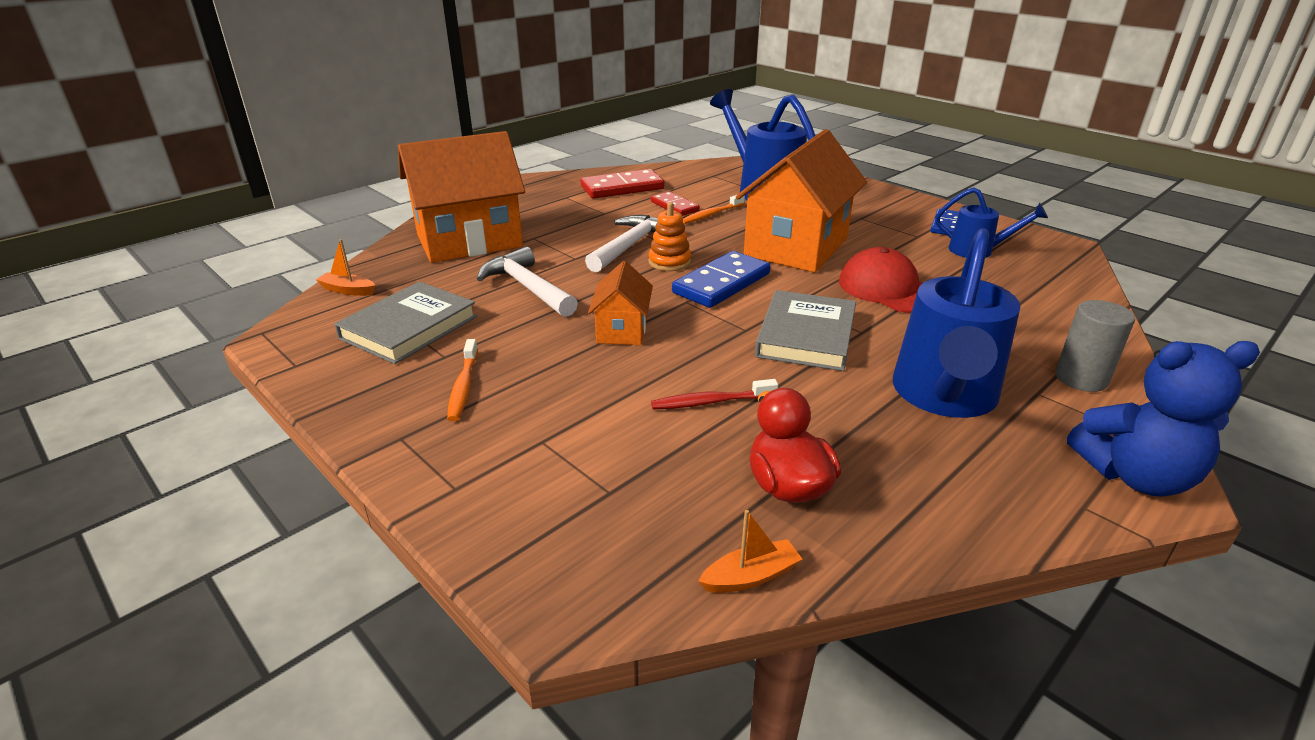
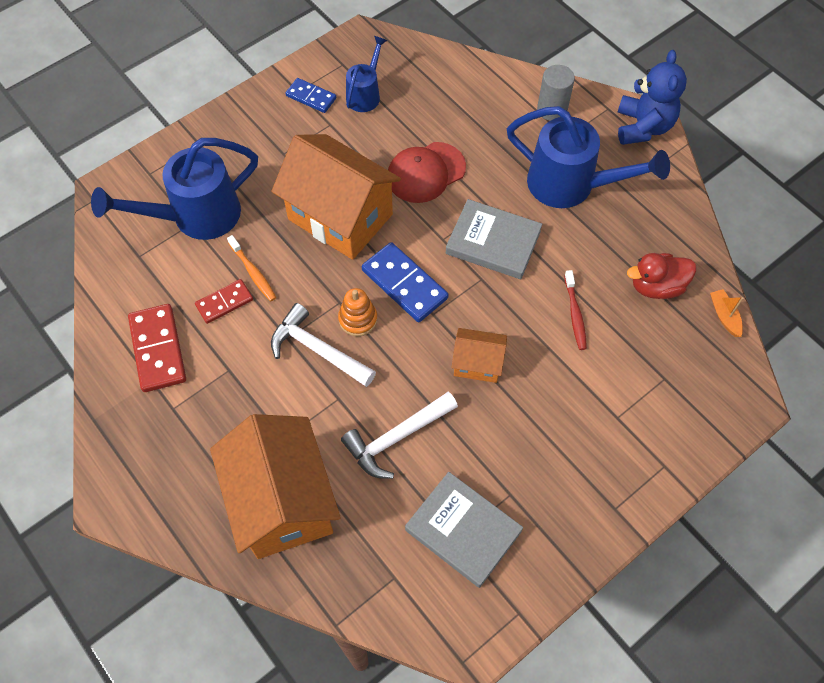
camera: 85 degrees left, 30 degrees up
(348, 290) = (385, 603): orange boat -> none
(463, 387) = (554, 474): orange toothbrush -> none

